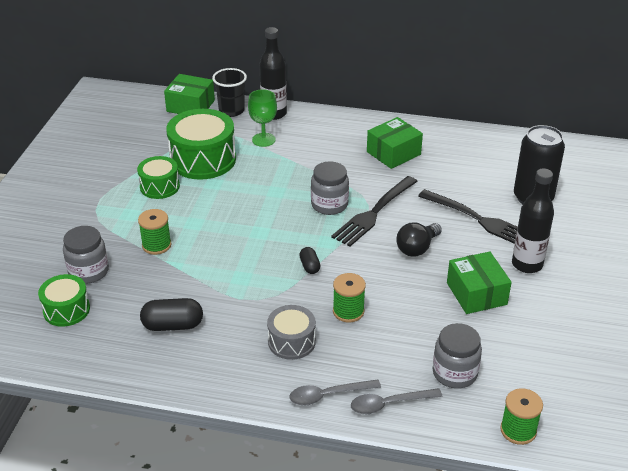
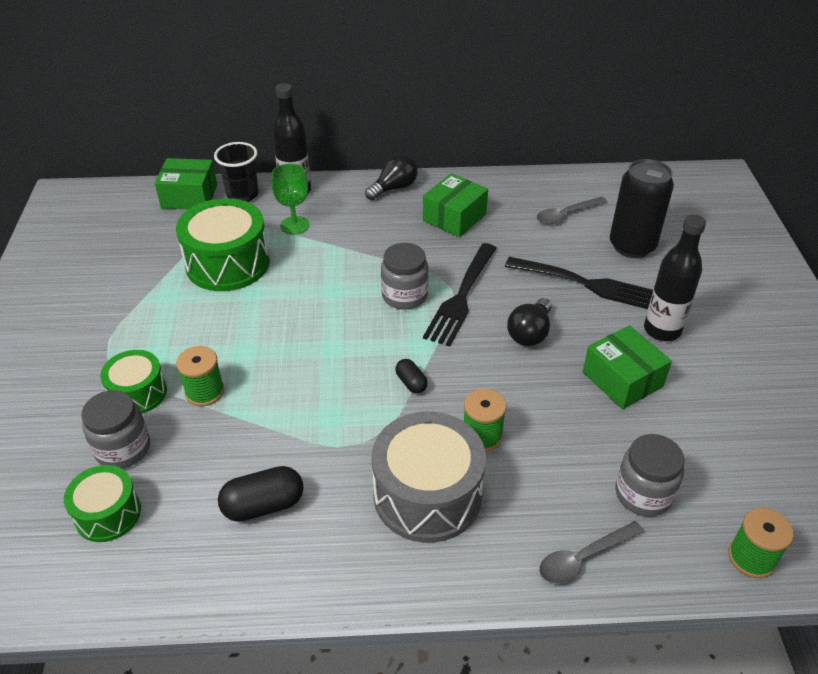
camera: 15 degrees left, 5 degrees up
(159, 186) = (183, 309): green drum -> green drum (138, 393)
(291, 342) = (427, 495): grey drum -> grey drum, size x1.73
(328, 395) = (503, 563): grey spoon -> grey spoon (566, 215)
(353, 123) = (394, 188): none -> black light bulb

